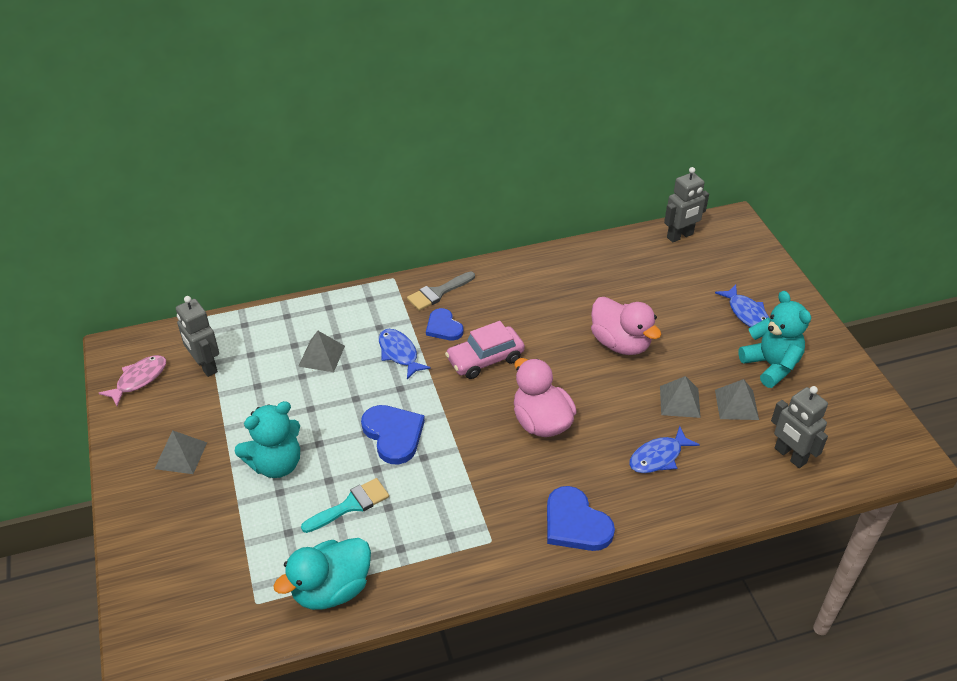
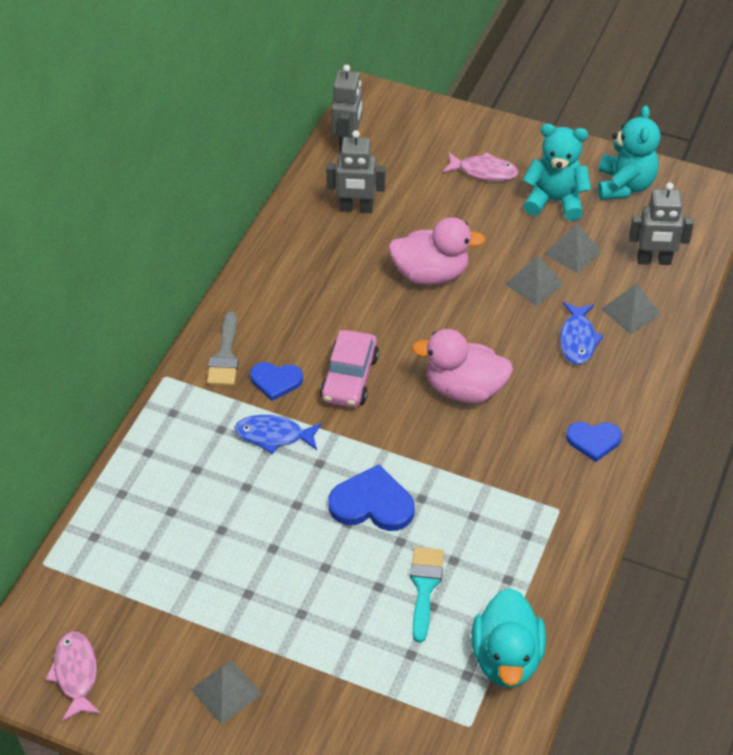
camera: 50 degrees left, 5 degrees up
(205, 366) = (119, 603): grey robot -> grey robot (356, 208)
(276, 464) = (317, 617): turquoise teddy bear -> turquoise teddy bear (624, 185)
(321, 356) = (211, 498): grey pyramid -> grey pyramid (631, 311)
(575, 523) = (593, 440): blue heart -> blue heart, size x0.65
(746, 313) = (484, 171): blue fish -> pink fish

